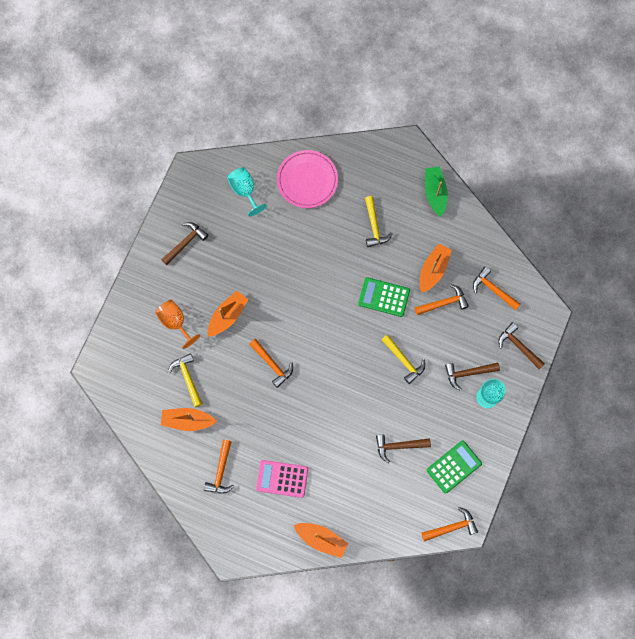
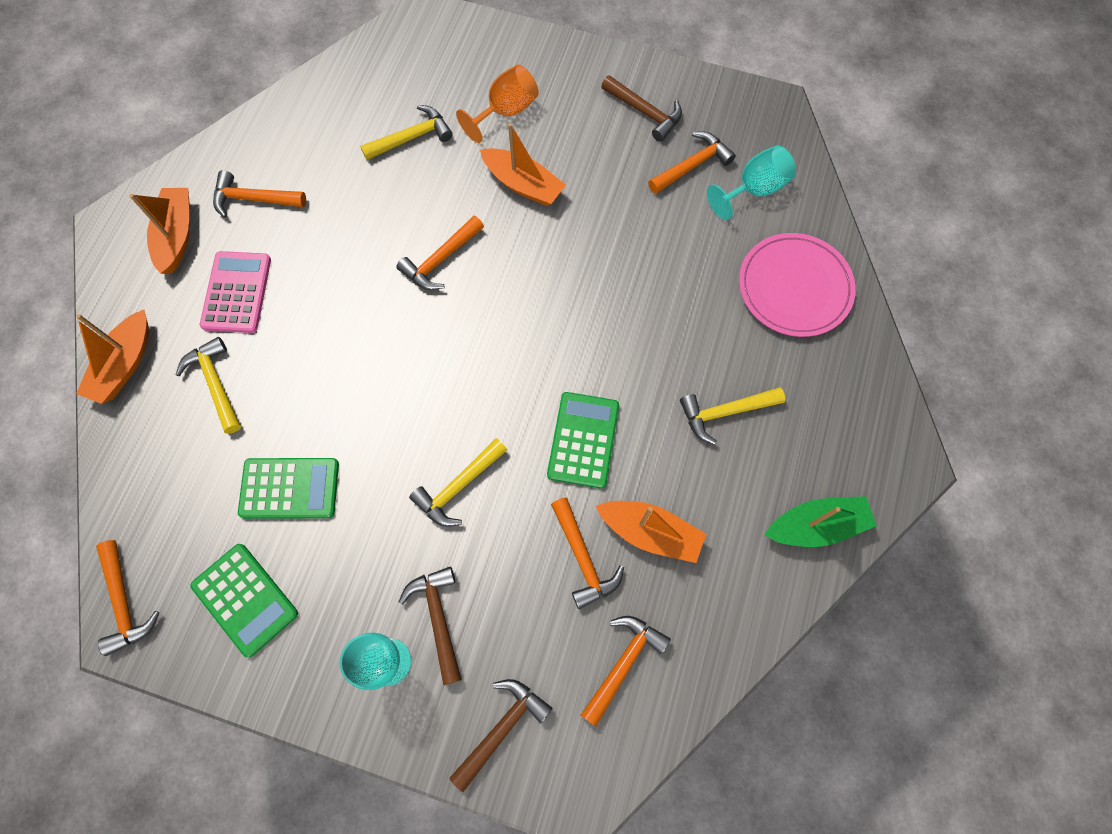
camera: 85 degrees right, 5 degrees down
(187, 421) = (340, 144): orange boat -> orange boat (177, 235)
(225, 221) = (692, 165): none -> orange hammer
(336, 488) = (215, 383): none -> yellow hammer
(398, 446) = (289, 488): brown hammer -> green calculator

